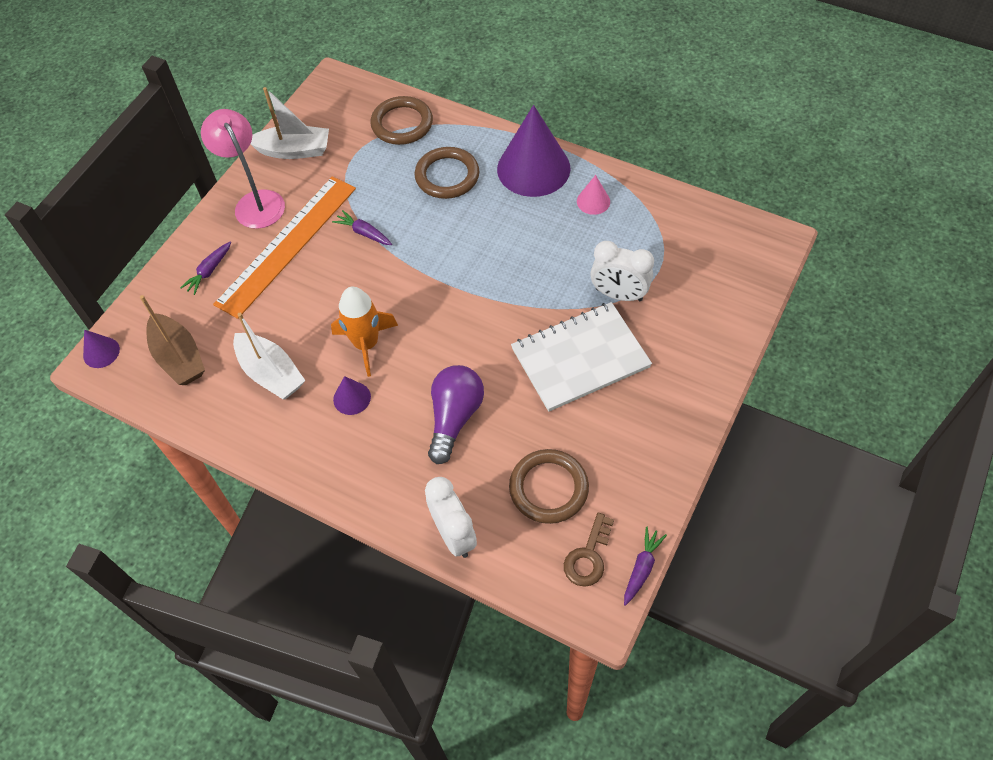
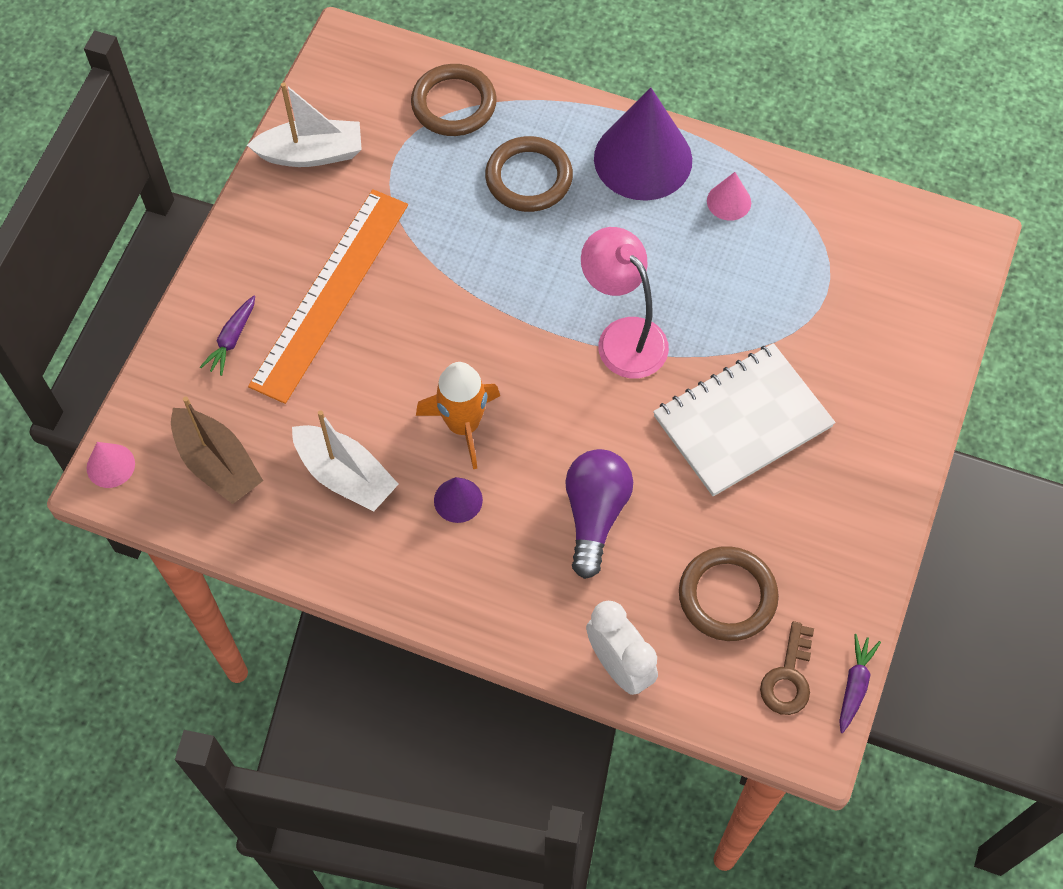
camera: 10 degrees left, 5 degrees up
(101, 352) = (110, 465): purple cone -> pink cone
(255, 202) = (274, 234): pink lamp -> pink lamp (623, 336)
(364, 233) = (431, 269): purple carrot -> none
(619, 294) = (780, 331): white clock -> none

